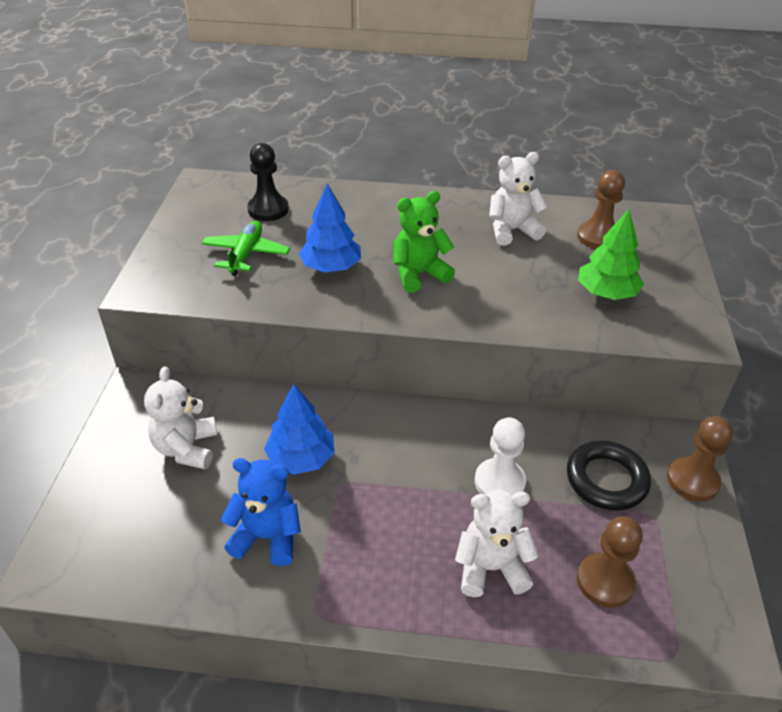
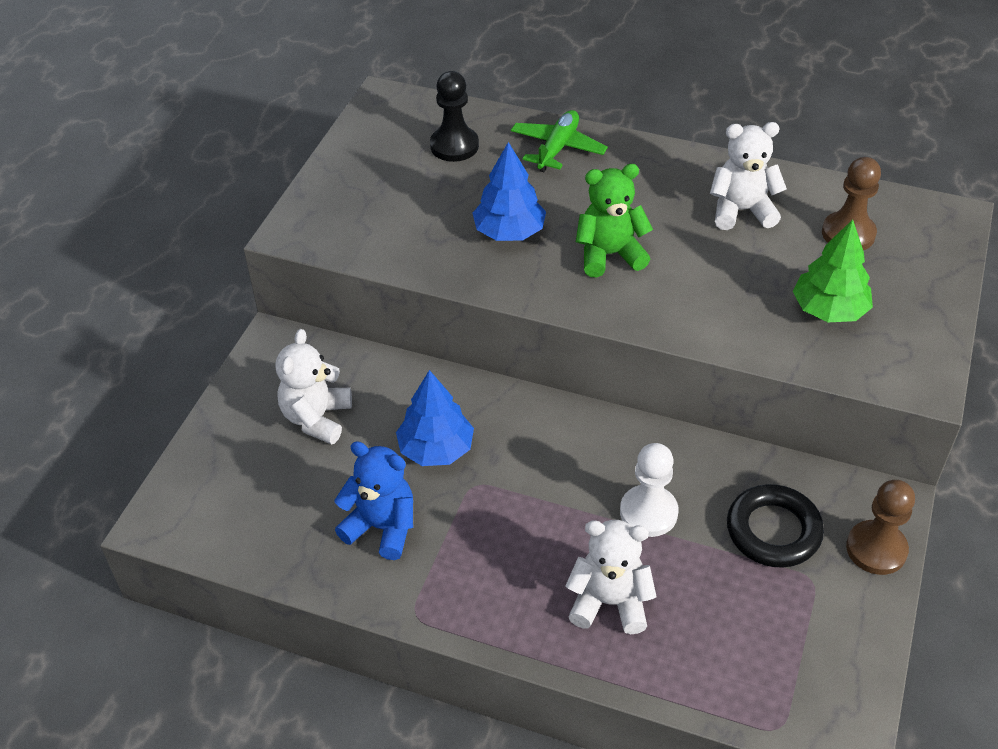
camera: 15 degrees right, 5 degrees up
(246, 254) = (416, 203): green plane -> green plane (557, 148)
(605, 581) = (730, 639): brown pawn -> none

